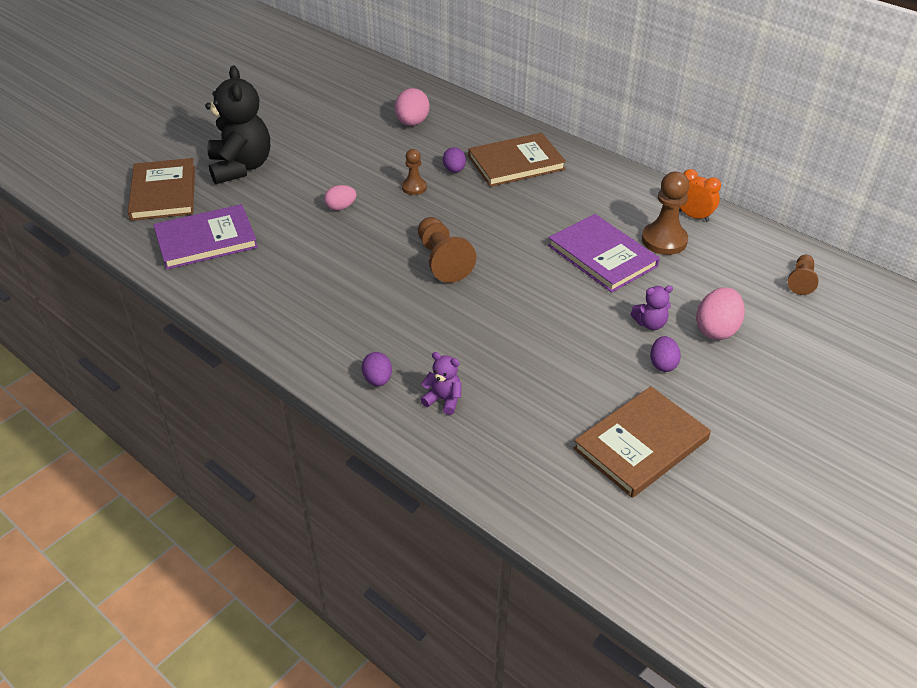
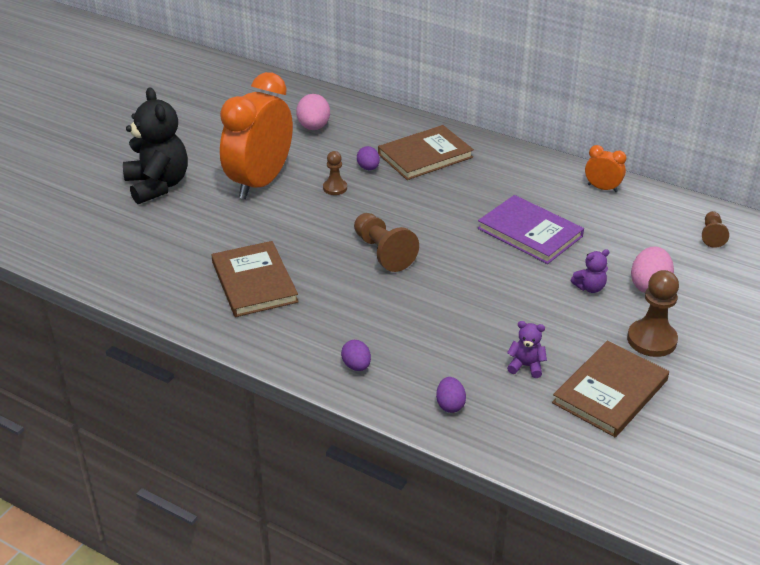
camera: 10 degrees left, 5 degrees down
(163, 192) = (88, 217): brown book -> brown book (254, 282)
(206, 240) = (147, 258): purple book -> none
(341, 174) = (260, 182): none -> orange clock
(341, 207) = (270, 214): pink egg -> none
(443, 400) = (423, 376): purple teddy bear -> purple teddy bear (526, 366)
(662, 364) = (610, 321): purple egg -> purple egg (450, 405)
(664, 240) = (582, 212): brown pawn -> brown pawn (651, 340)

